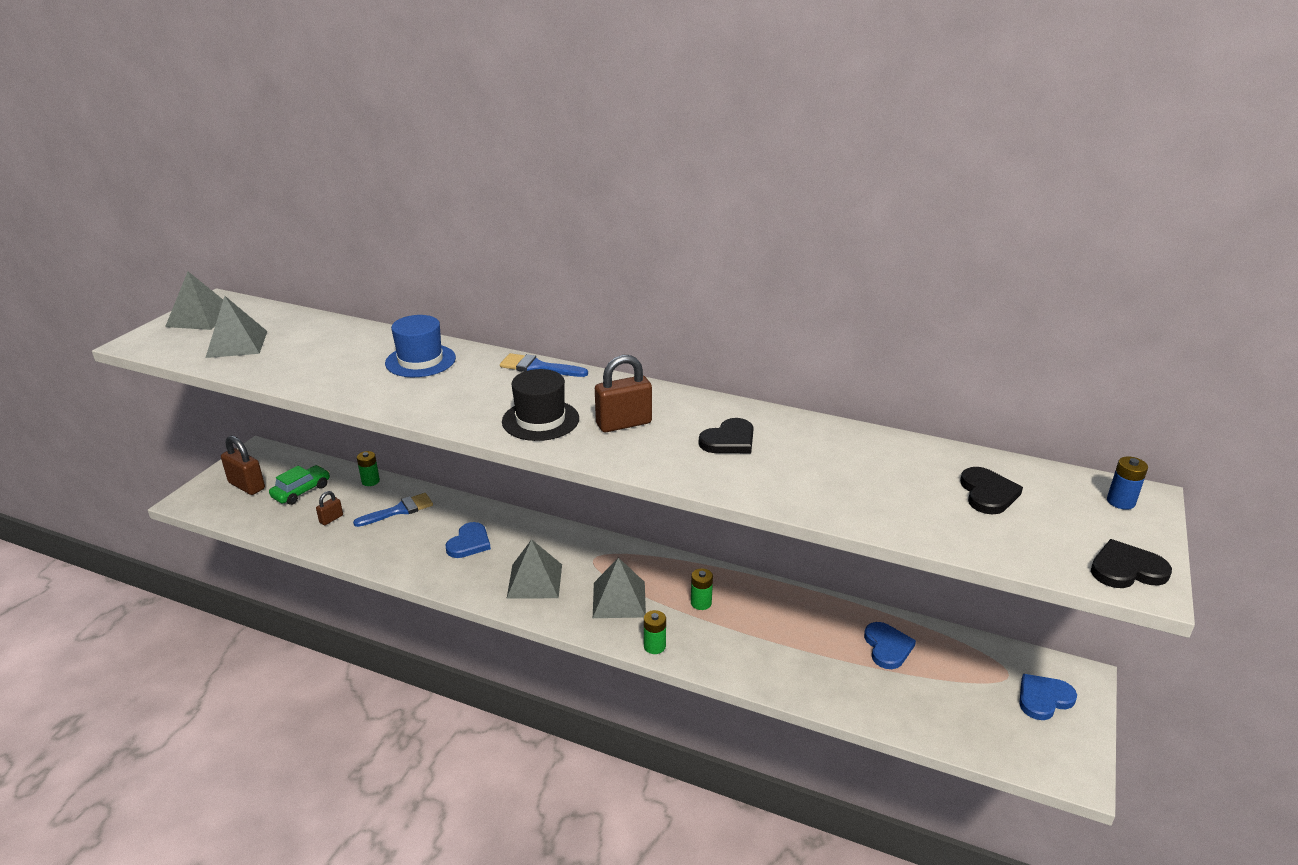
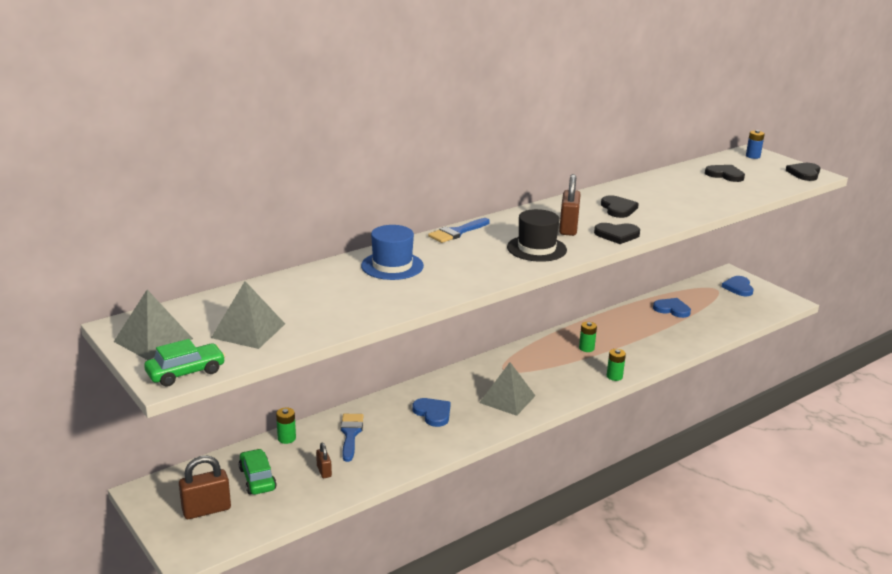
camera: 60 degrees left, 5 degrees down
(149, 345) = (186, 372): none -> green car
(619, 599) = (557, 374): grey pyramid -> none
(639, 459) = (617, 235): none -> black heart

